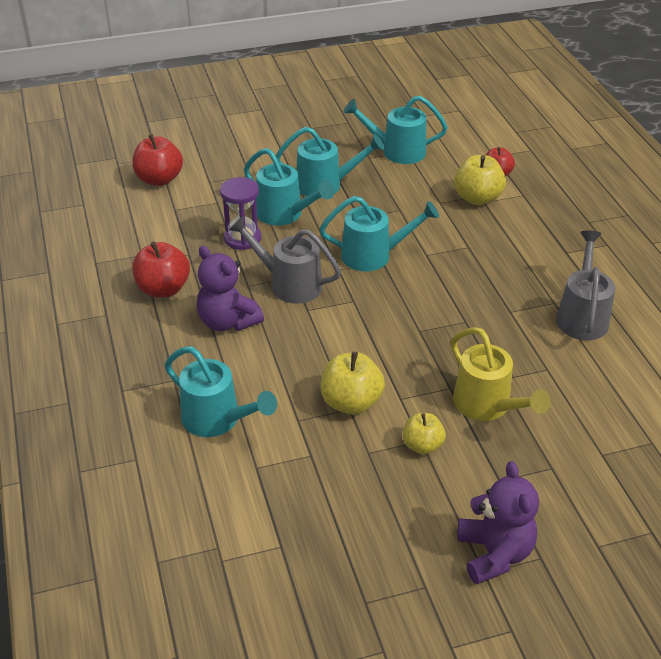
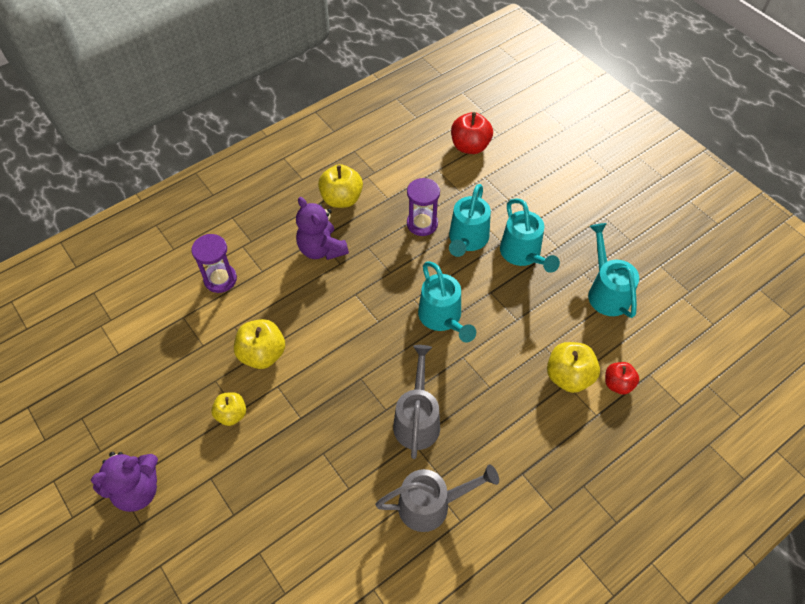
camera: 70 degrees right, 15 degrees up
(163, 289) = (341, 199): red apple -> yellow apple
(217, 420) = (220, 279): turquoise watering can -> purple hourglass
(227, 321) = (321, 249): purple teddy bear -> purple teddy bear turned 60 degrees counterclockwise
(289, 284) = (380, 272): grey watering can -> grey watering can (417, 419)
(487, 406) = (288, 450): yellow watering can -> none

